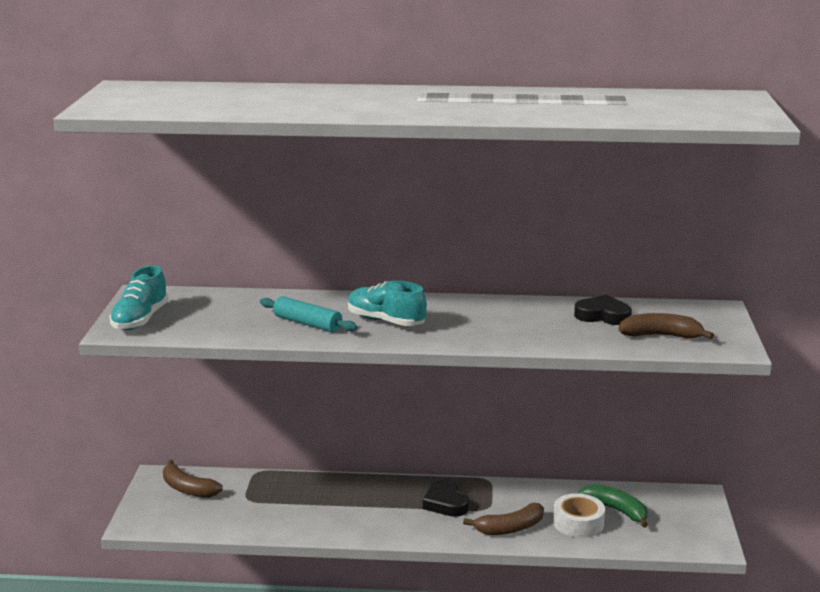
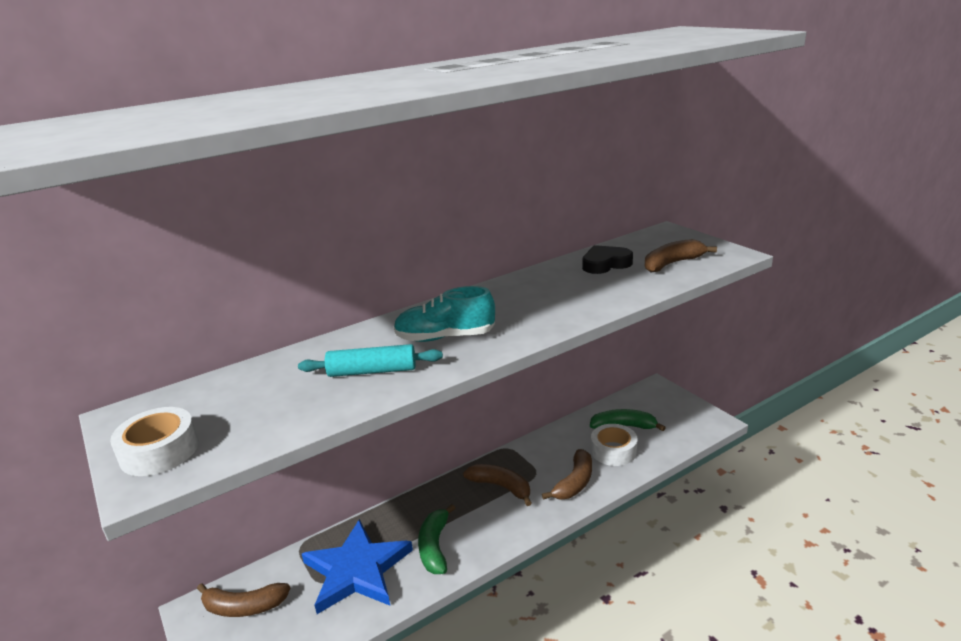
camera: 35 degrees left, 5 degrees up
(140, 320) = (159, 451): turquoise shoe -> white tape
(278, 503) = (357, 570): none -> blue star
(347, 516) = (435, 547): none -> green banana
(445, 503) = (501, 487): black heart -> brown banana

